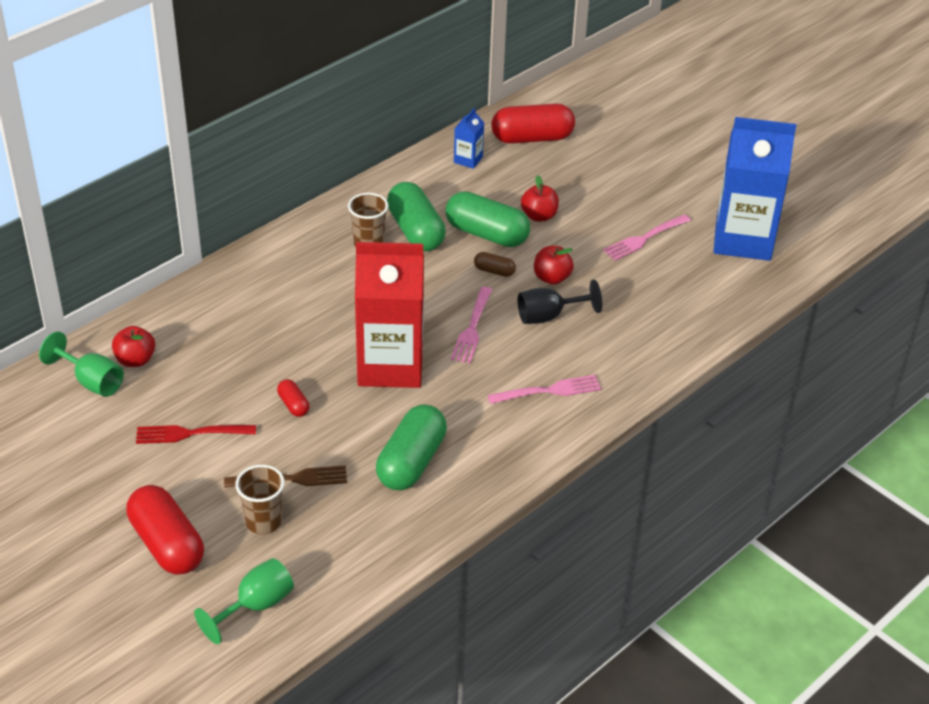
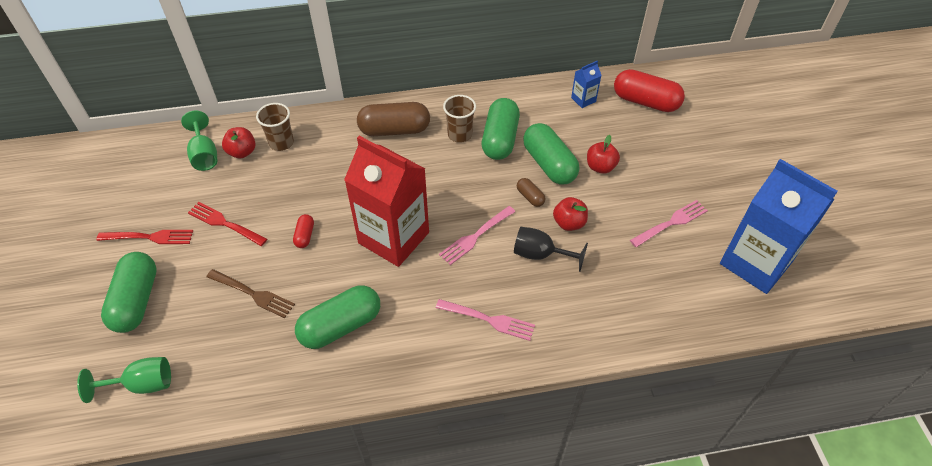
camera: 35 degrees right, 10 degrees up
(114, 485) = (149, 237): none -> red fork
(167, 544) = (136, 301): red capsule -> green capsule
(263, 522) = (206, 318): brown cup -> brown cup (281, 143)
(292, 267) = (394, 130): none -> brown capsule
(645, 238) = (670, 223): pink fork -> pink fork turned 150 degrees clockwise

